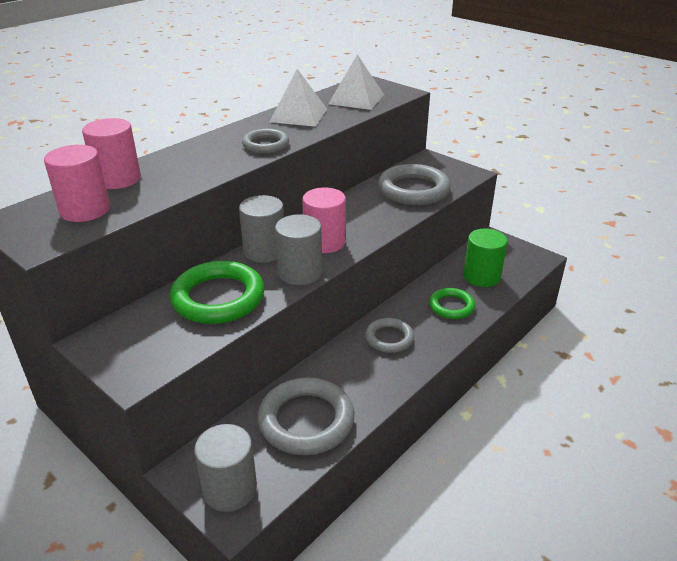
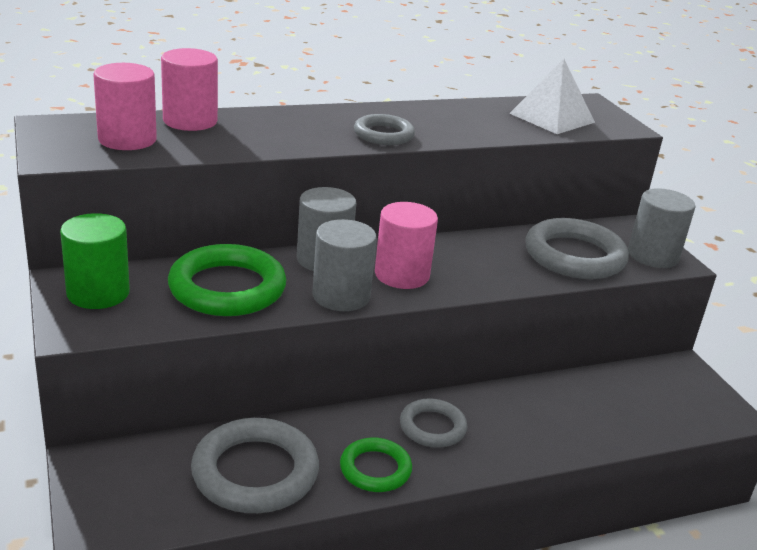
camera: 25 degrees right, 5 degrees down
(230, 489) = (115, 502): grey cylinder -> grey cylinder (653, 256)
(299, 115) = (458, 115): white pyramid -> none
(451, 306) = (547, 424): green ring -> green ring (375, 469)
(481, 276) = (623, 406): green cylinder -> green cylinder (98, 293)

